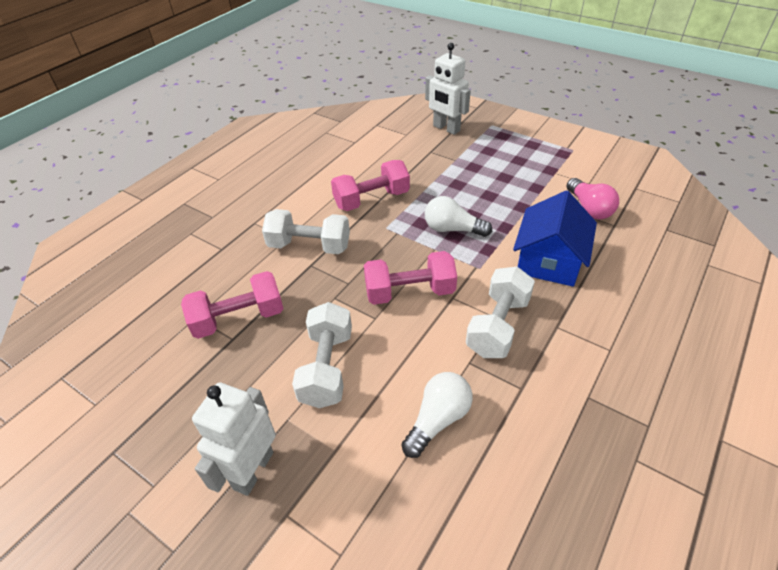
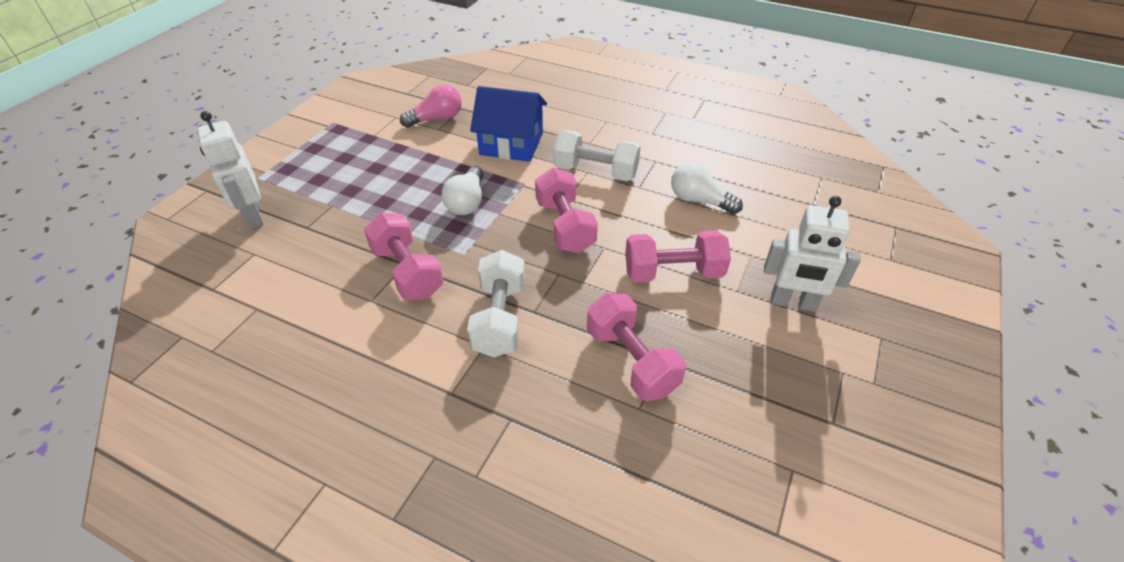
camera: 100 degrees left, 0 degrees up
(327, 367) = (673, 273): white dumbbell -> pink dumbbell
(446, 128) = (253, 216): white robot -> white robot turned 120 degrees clockwise

